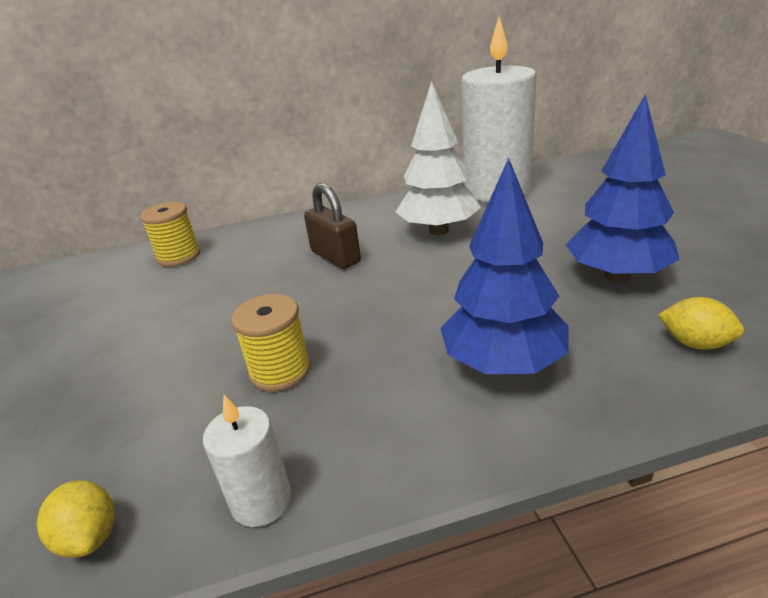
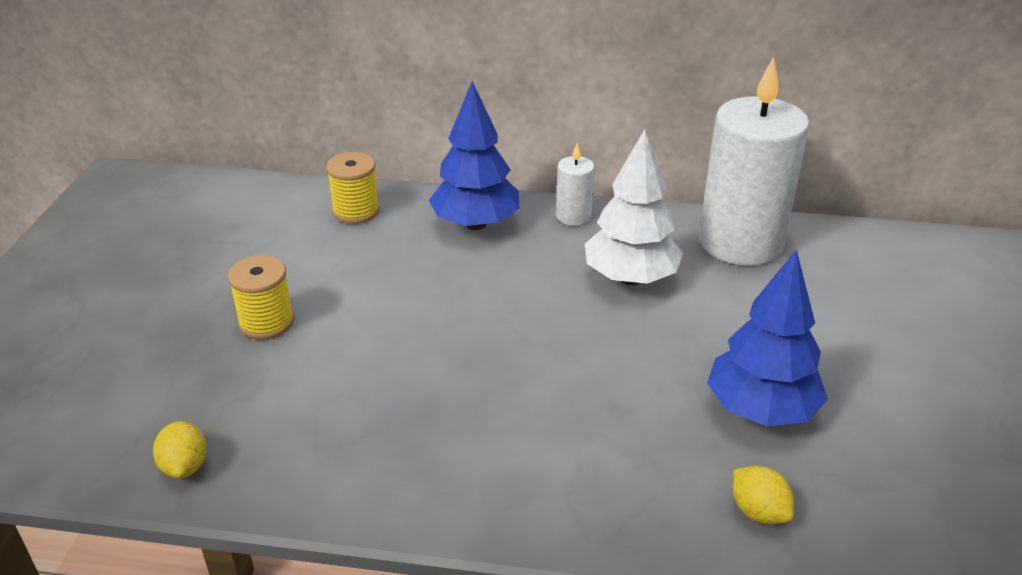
camera: 20 degrees right, 5 degrees up
(261, 501) = (308, 491): white candle -> white candle (573, 216)
(280, 371) = (380, 384): yellow spool -> yellow spool (266, 322)
(335, 257) = (503, 272): brown padlock -> none
(503, 364) = (569, 458): blue tree -> blue tree (475, 224)

